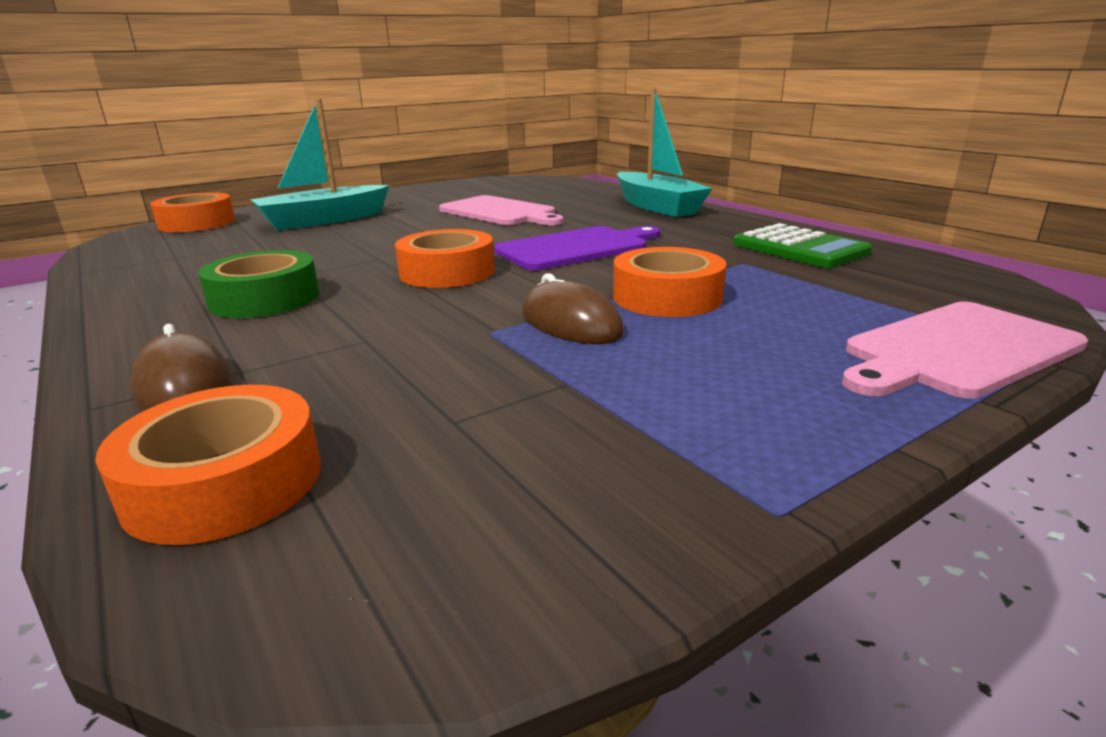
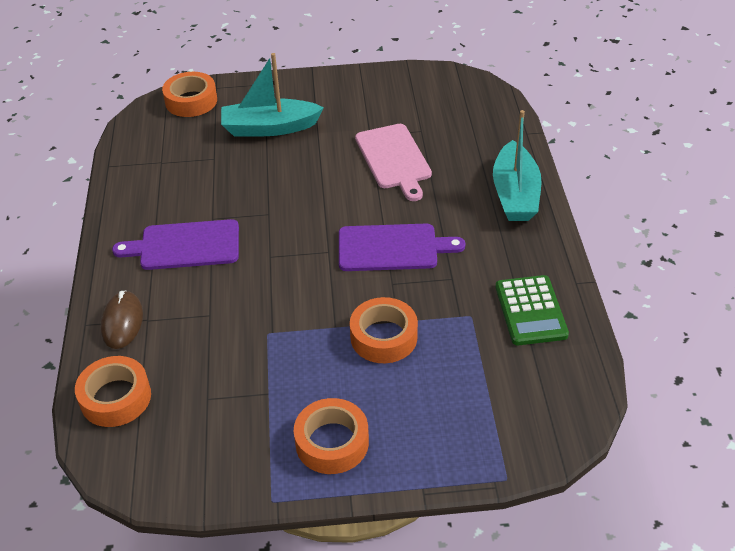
camera: 30 degrees right, 20 degrees up
(264, 298) = (185, 245): green tape -> purple cutting board
(447, 272) = (293, 251): orange tape -> orange tape (332, 442)
(570, 323) = (311, 342): brown mouse -> none
(957, 350) = (464, 453): pink cutting board -> none

